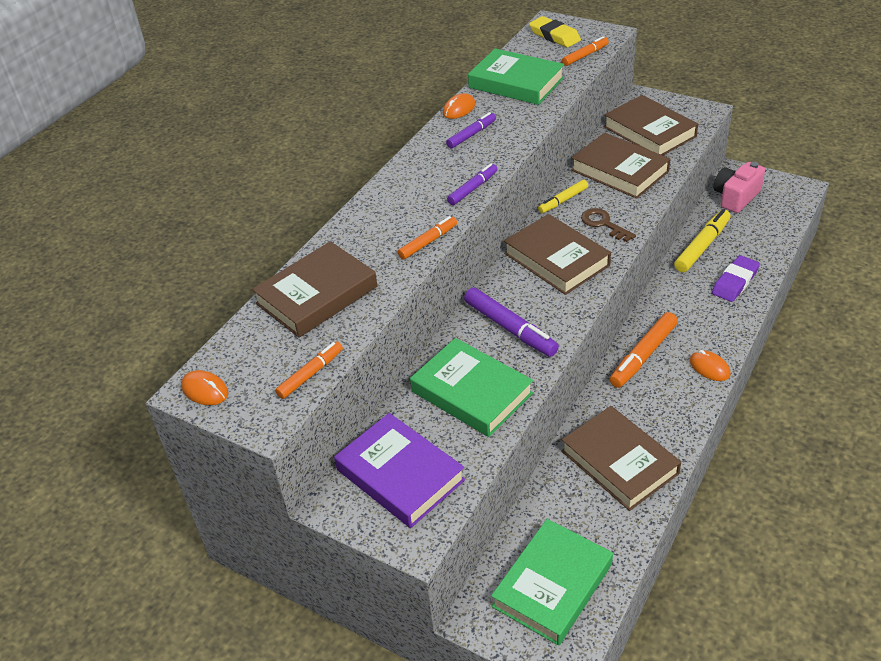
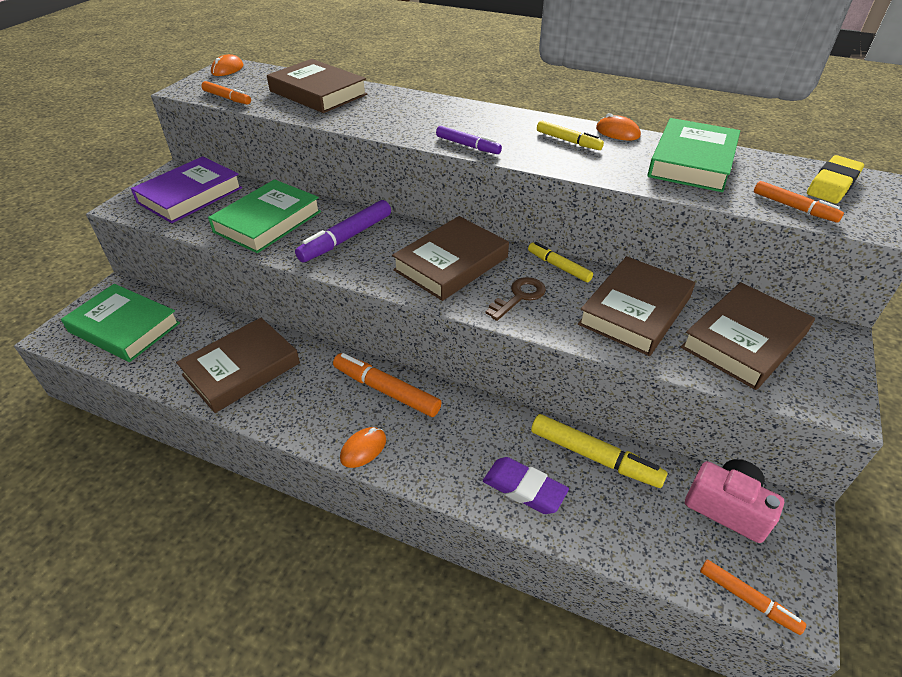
camera: 80 degrees right, 0 degrees up
(428, 242) = (381, 129): orange marker -> orange marker (748, 599)
(471, 135) = (568, 141): purple marker -> yellow marker

